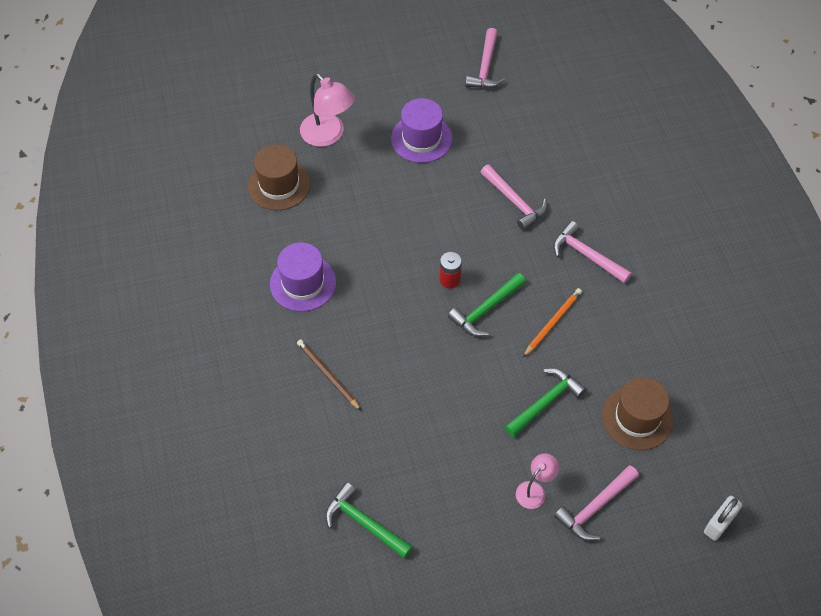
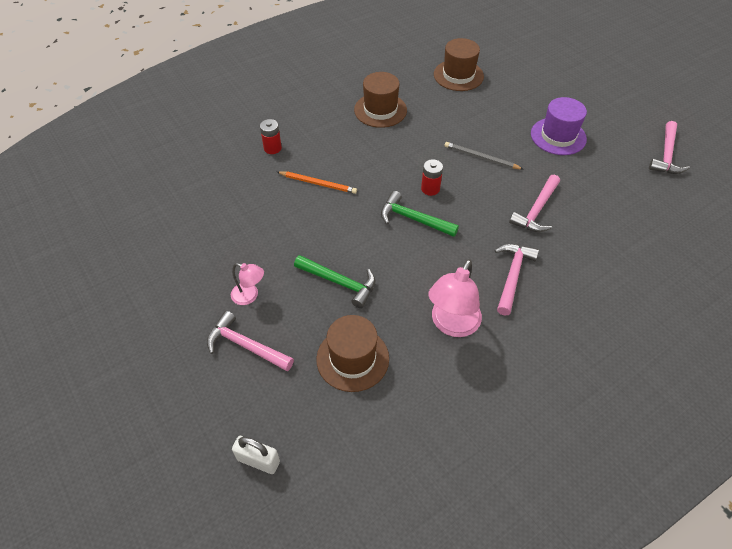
camera: 70 degrees right, 5 degrees down
(303, 283) = (380, 110): purple hat -> brown hat
(318, 414) = (272, 148): none -> red battery
(328, 135) = (521, 86): pink lamp -> pink lamp (452, 325)
(328, 375) = (308, 144): brown pencil -> none
(364, 523) = (190, 196): green hammer -> none
(423, 217) = (481, 158): none -> grey pencil
(485, 67) = (666, 155): pink hammer -> pink hammer turned 60 degrees counterclockwise
(552, 323) = (424, 268): orange pencil -> orange pencil (318, 183)

